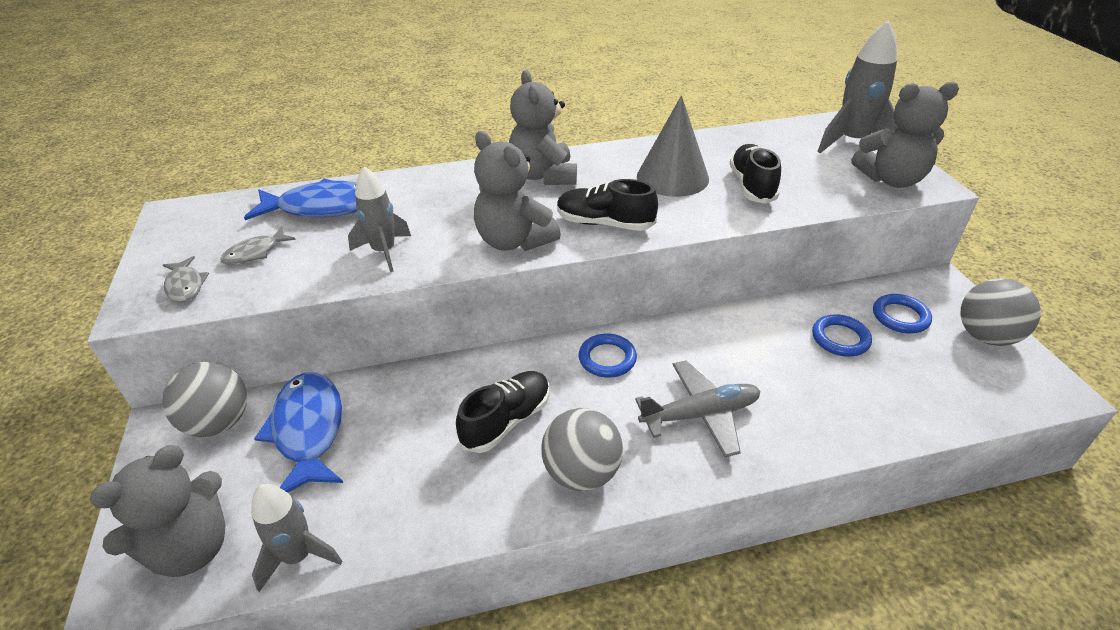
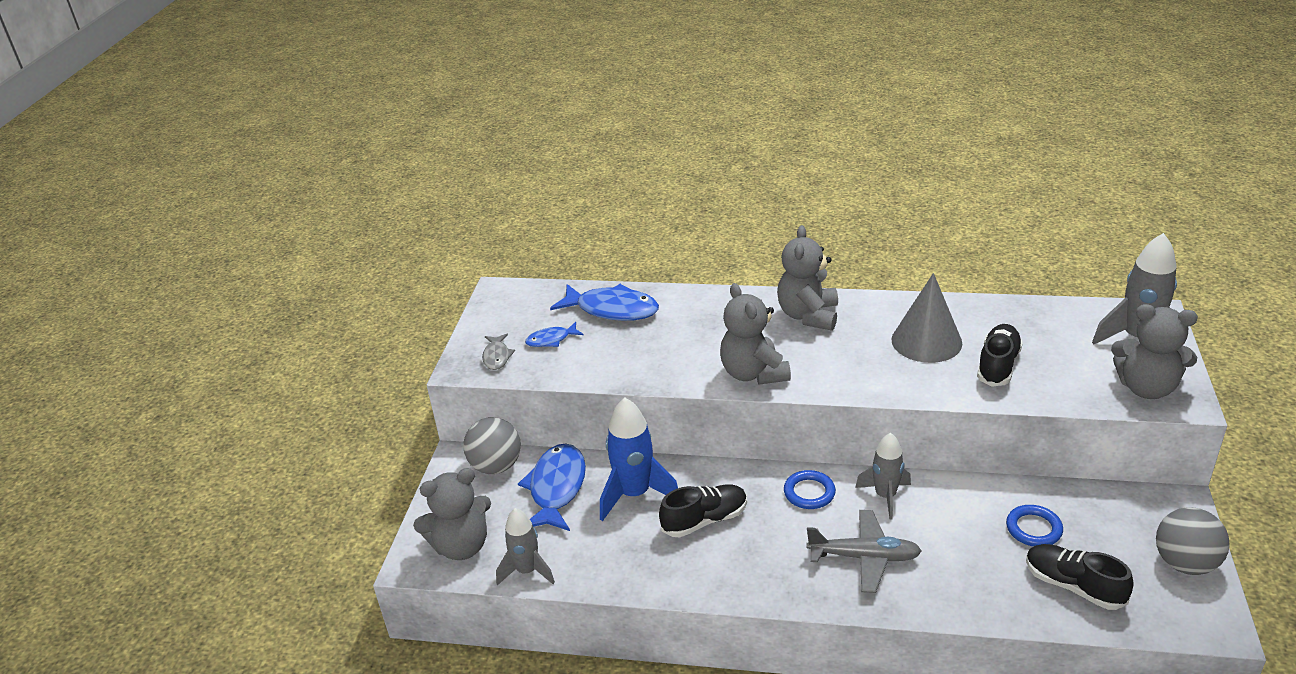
camera: 25 degrees right, 5 degrees down
(255, 253) = (551, 340): grey fish -> blue fish
(384, 252) = (647, 360): grey rocket -> grey rocket (885, 496)
(411, 412) = (635, 494): none -> blue rocket
(581, 473) = (745, 573): grey ball -> none
(604, 223) = (838, 374): black shoe -> black shoe (1073, 586)
(900, 317) = (1109, 524): blue ring -> none

